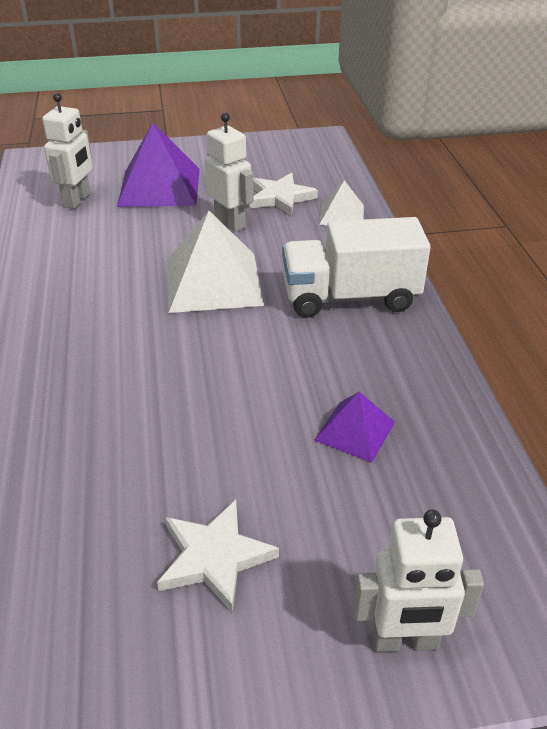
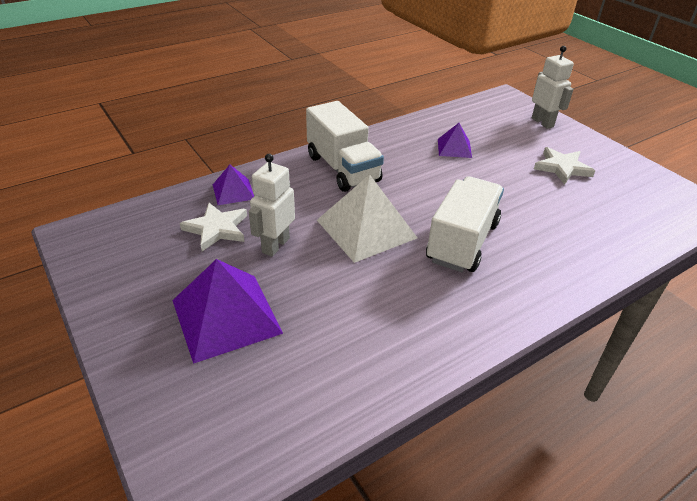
camera: 115 degrees left, 0 degrees up
(77, 200) = (284, 374): white robot -> none
(133, 344) = (462, 242): none -> white truck
(341, 214) = (233, 191): white pyramid -> purple pyramid

